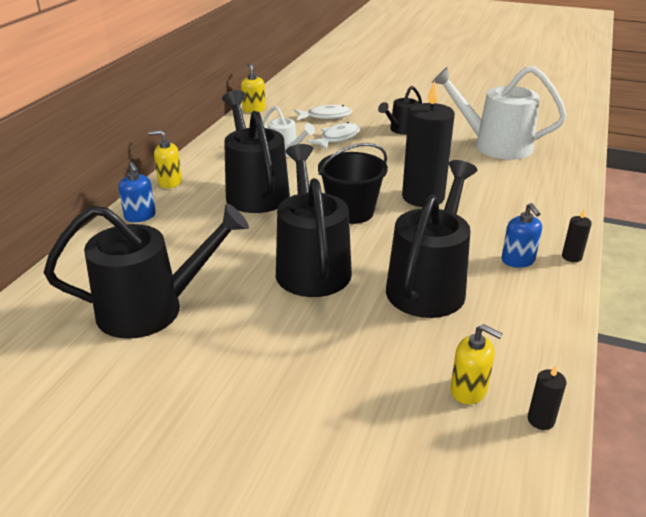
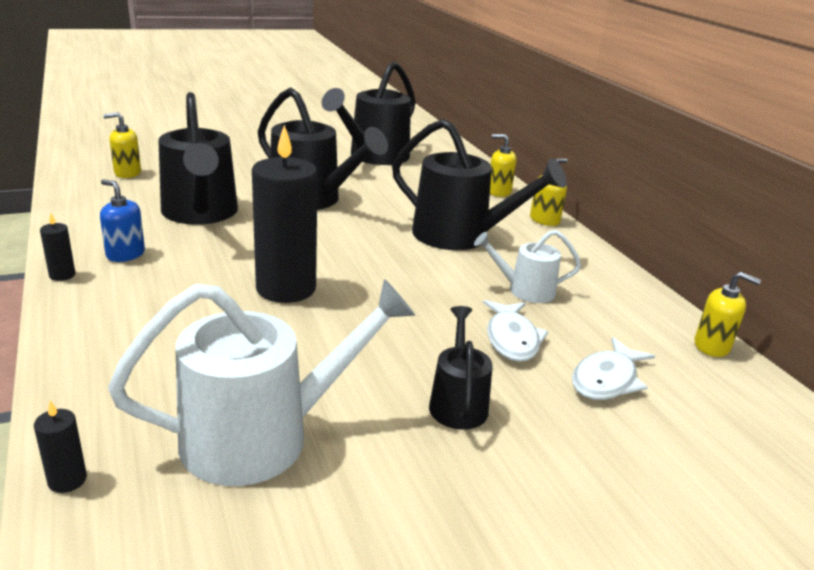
camera: 135 degrees right, 5 degrees down
(140, 216) = (498, 192): blue soap dispenser -> yellow soap dispenser
(351, 212) = (341, 247): black bucket -> none
(540, 420) = (71, 173): black candle -> black candle (67, 480)

